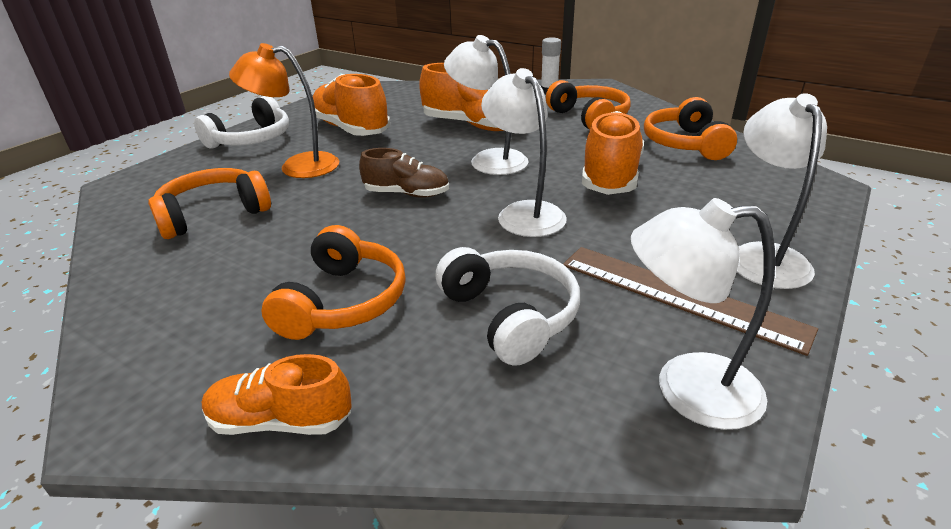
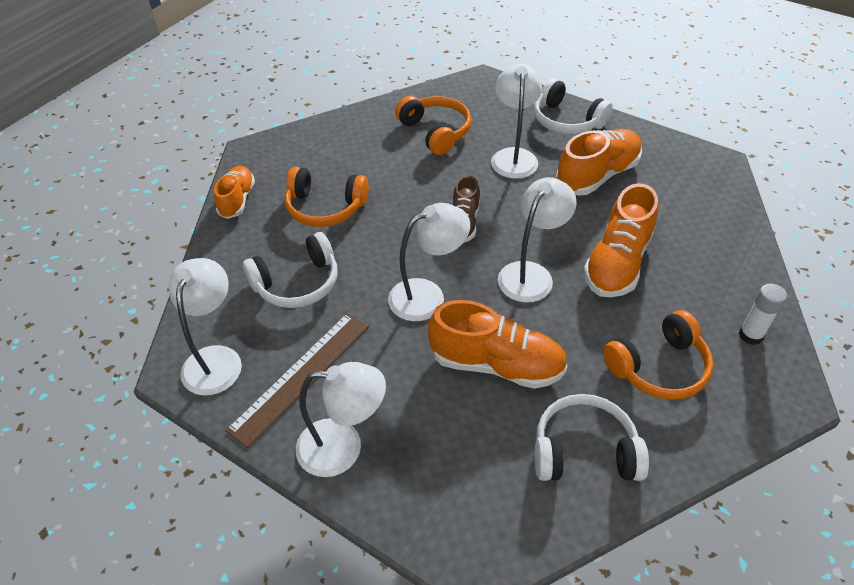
camera: 90 degrees right, 15 degrees up
(298, 166) = (513, 156): orange lamp -> white lamp
(685, 144) = (584, 451): orange headphones -> white headphones

